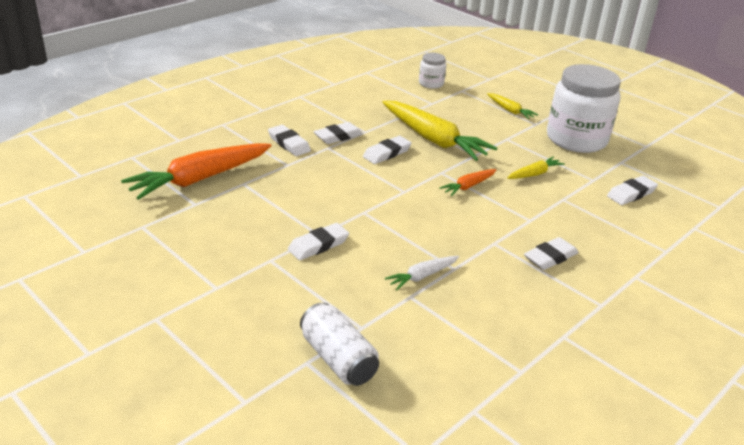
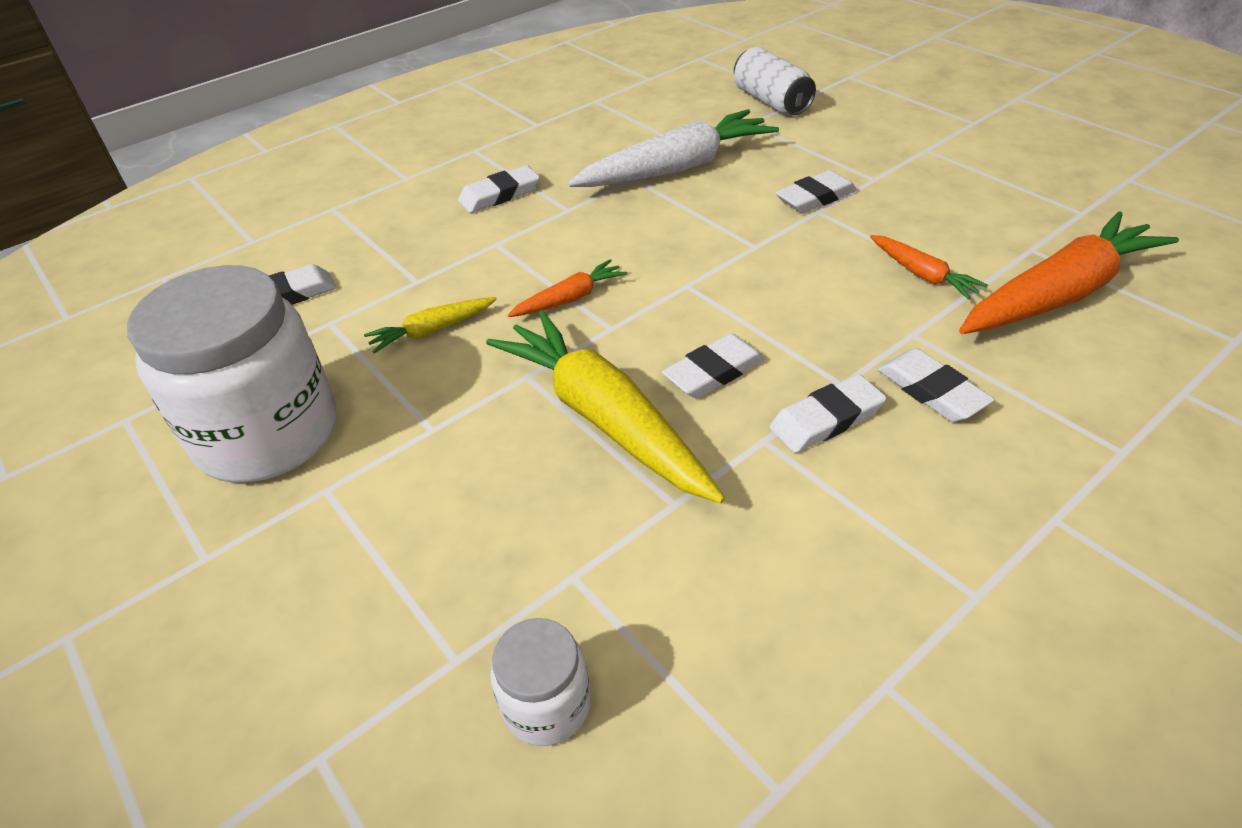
camera: 170 degrees left, 10 degrees up
(268, 191) = (922, 274): none -> orange carrot
(422, 276) = (677, 168): white carrot -> white carrot, size x2.10
(510, 110) = (359, 547): yellow carrot -> none

